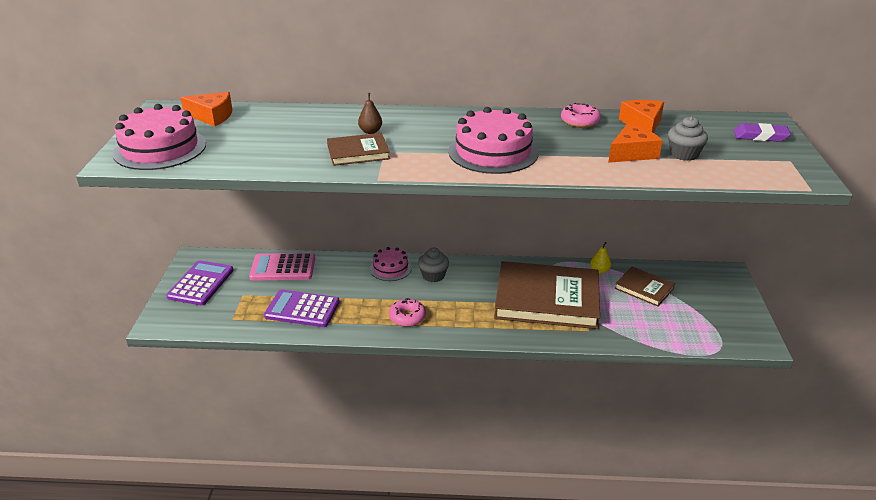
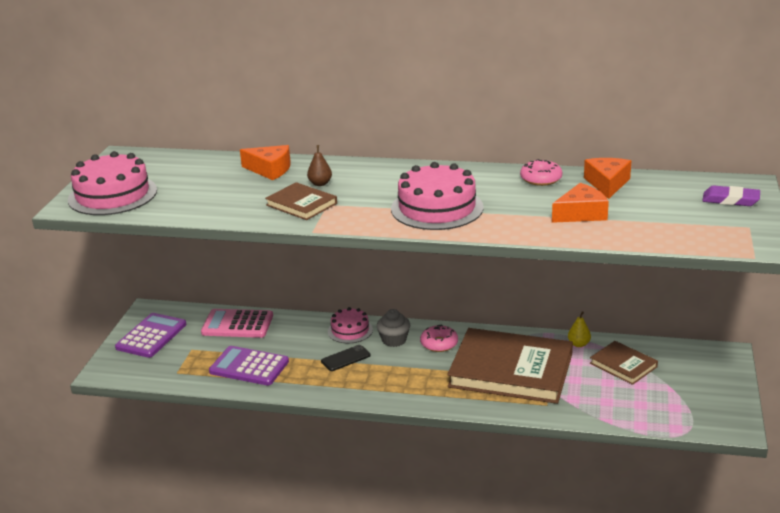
camera: 10 degrees right, 5 degrees down
(212, 116) = (168, 164): orange cheese -> orange cheese (270, 170)
(358, 152) = (301, 204): brown book -> brown book turned 45 degrees clockwise
(392, 296) = (345, 358): none -> black phone
(407, 317) = (356, 380): pink donut -> pink donut (439, 343)
(684, 154) = (636, 216): grey cupcake -> none

